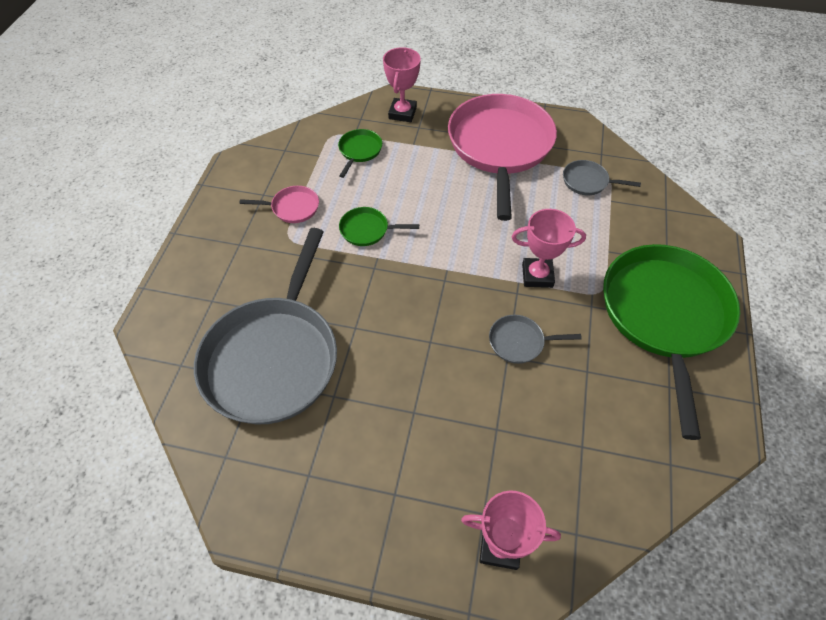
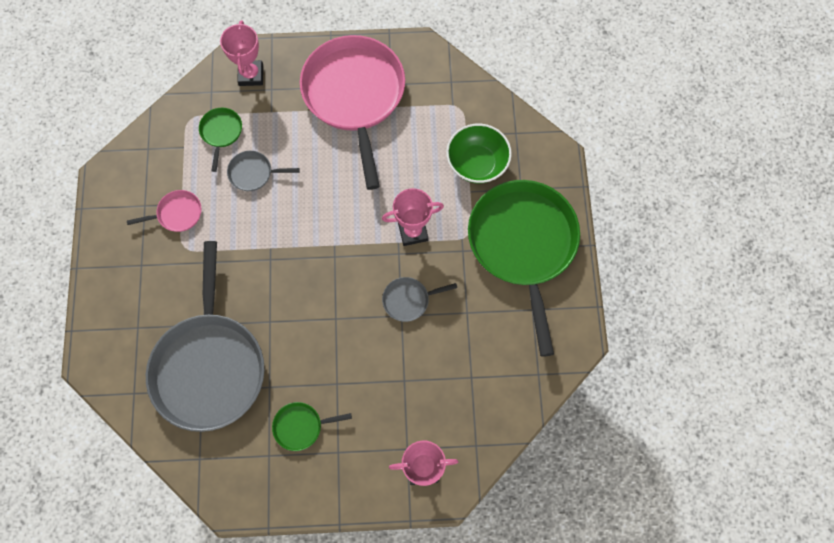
camera: 15 degrees left, 15 degrees up
(367, 230) = (253, 221): green pan -> green pan (301, 426)
(587, 181) = (442, 118): grey pan -> grey pan (253, 173)
(619, 227) = (477, 164): none -> green bowl

